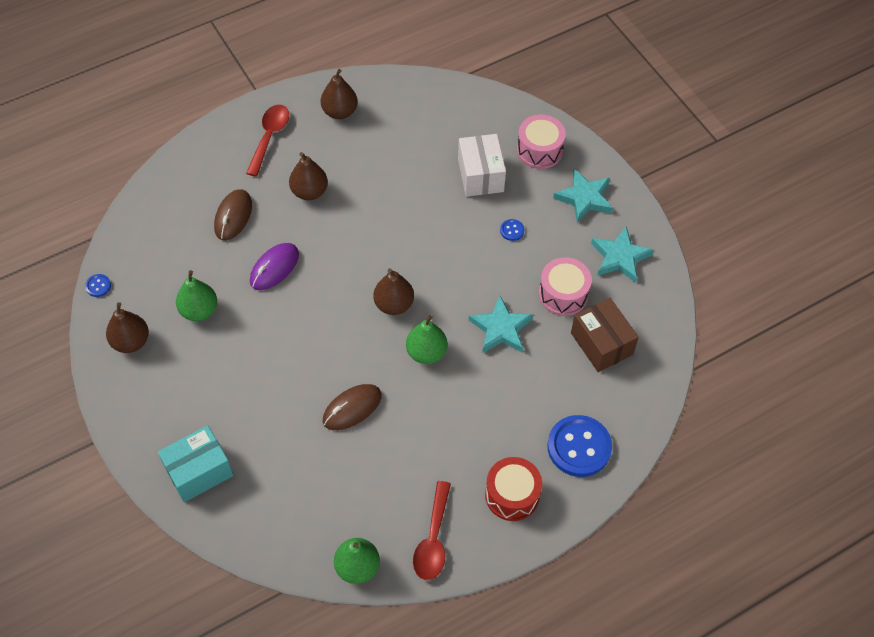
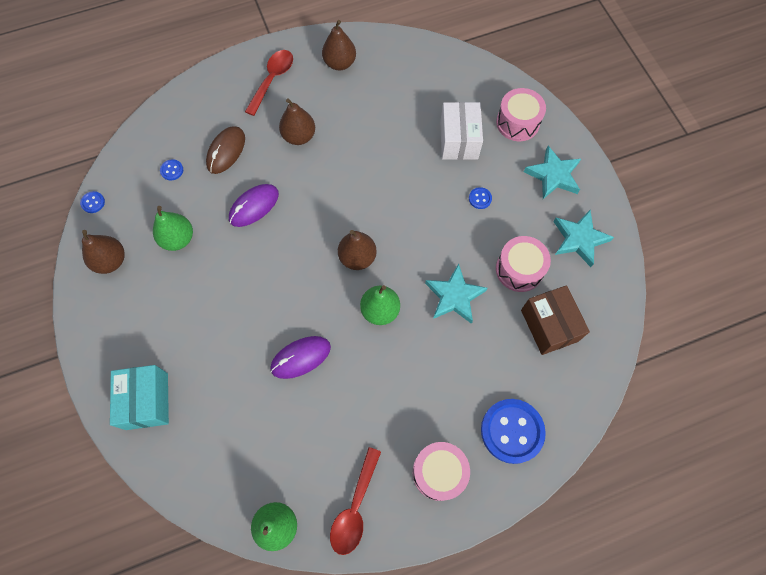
camera: 10 degrees right, 10 degrees up
(178, 243) = (172, 170): none -> blue button
(199, 471) = (147, 401): turquoise box -> turquoise box turned 75 degrees counterclockwise
(352, 408) = (301, 357): brown mouse -> purple mouse
(512, 495) = (439, 472): red drum -> pink drum

